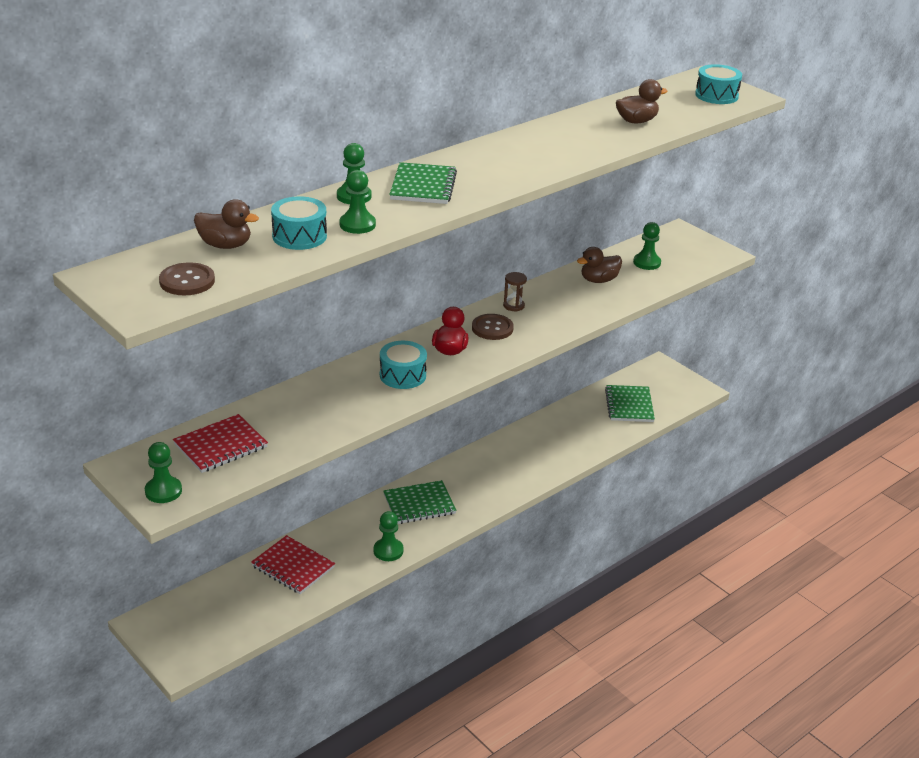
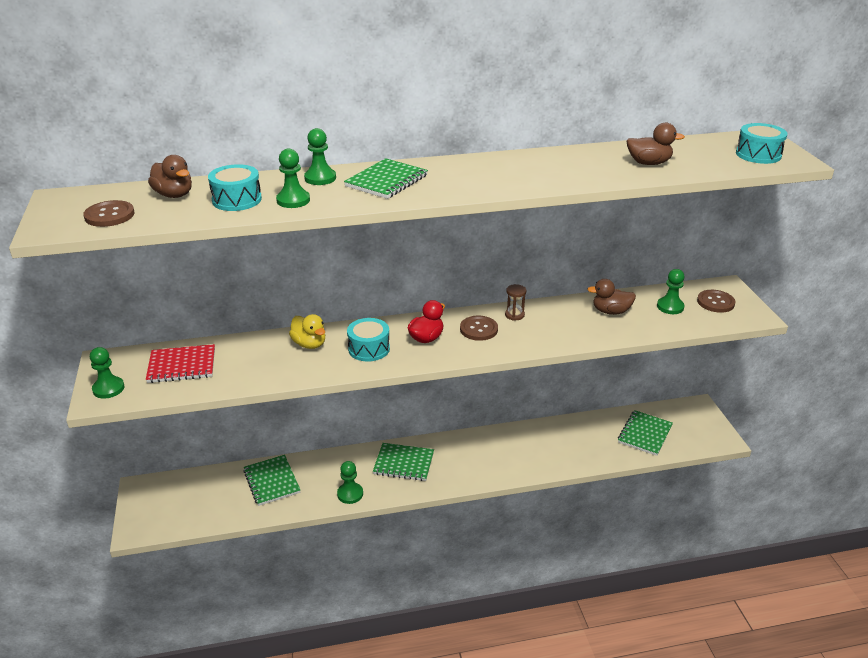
camera: 30 degrees right, 0 degrees up
(293, 567) = (271, 481): red notebook -> green notebook
(336, 387) = (309, 344): none -> yellow duck
(682, 249) = (715, 302): none -> brown button

